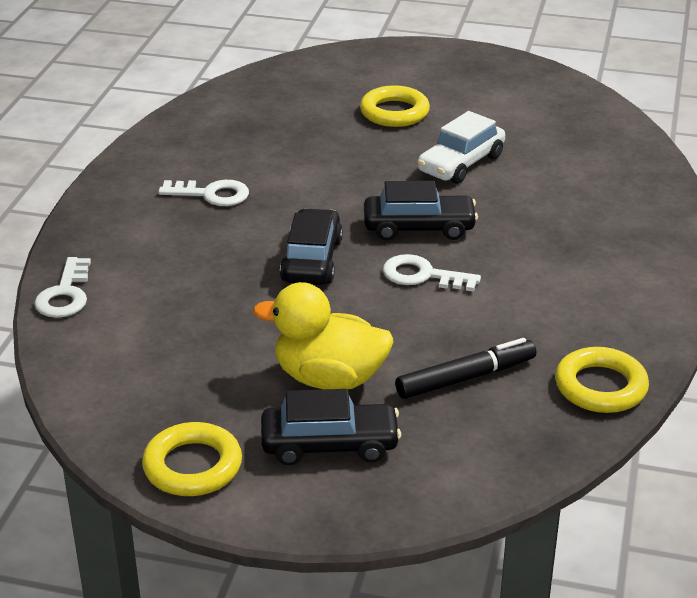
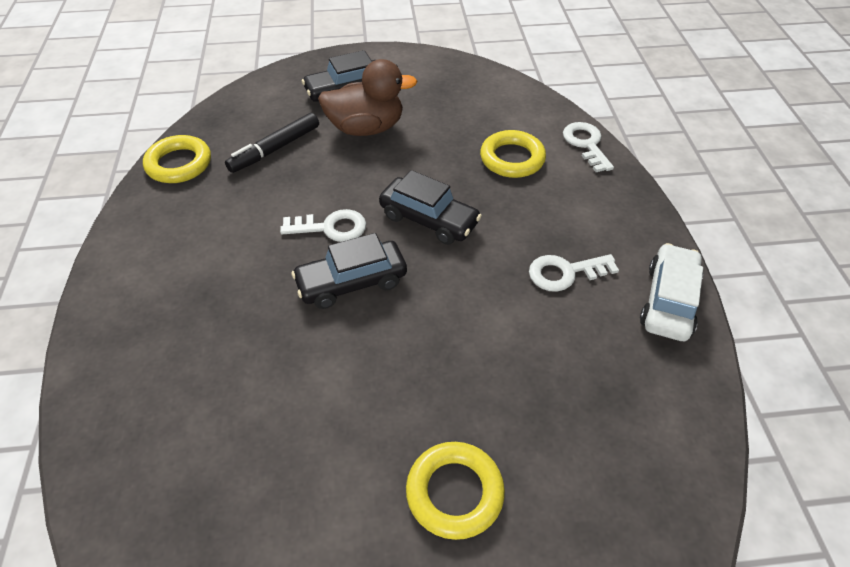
camera: 160 degrees right, 15 degrees up
(192, 466) = (417, 66): yellow ring -> yellow ring (512, 159)
(312, 260) = (429, 219): black car -> black car turned 45 degrees counterclockwise
(329, 378) = (366, 128): yellow duck -> brown duck
(461, 164) = (336, 399): white car -> white car (668, 301)

